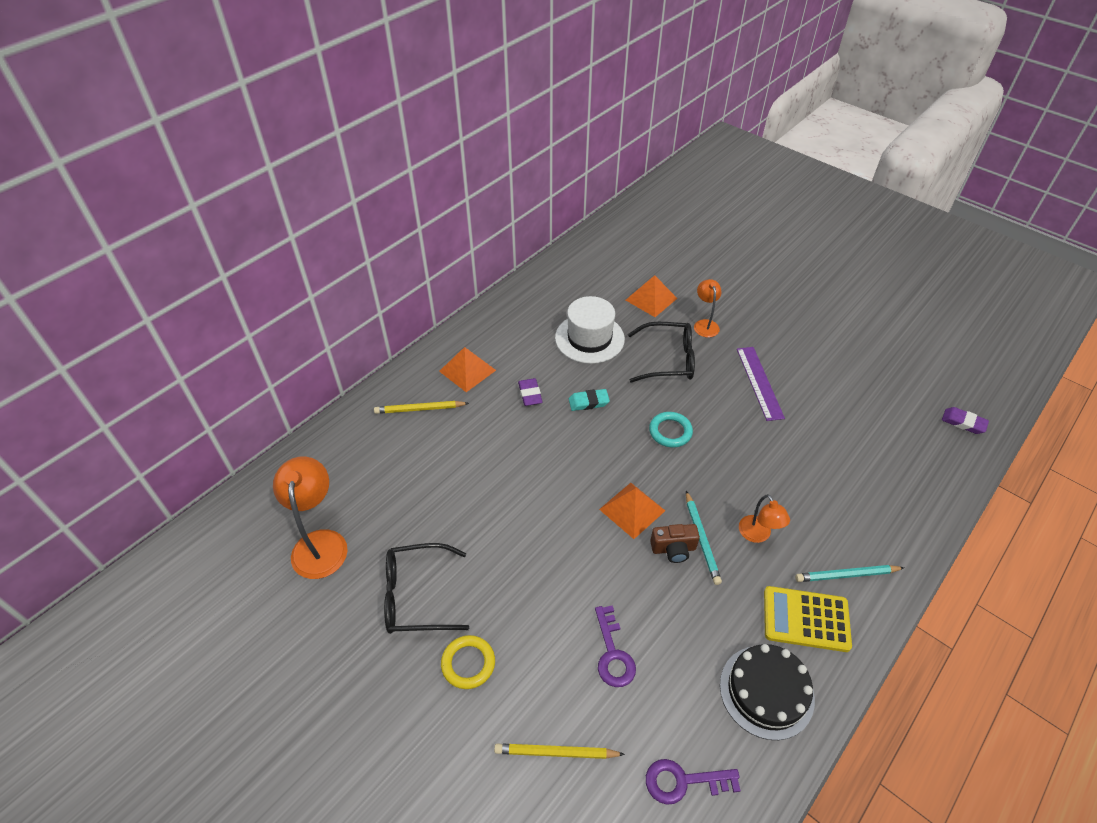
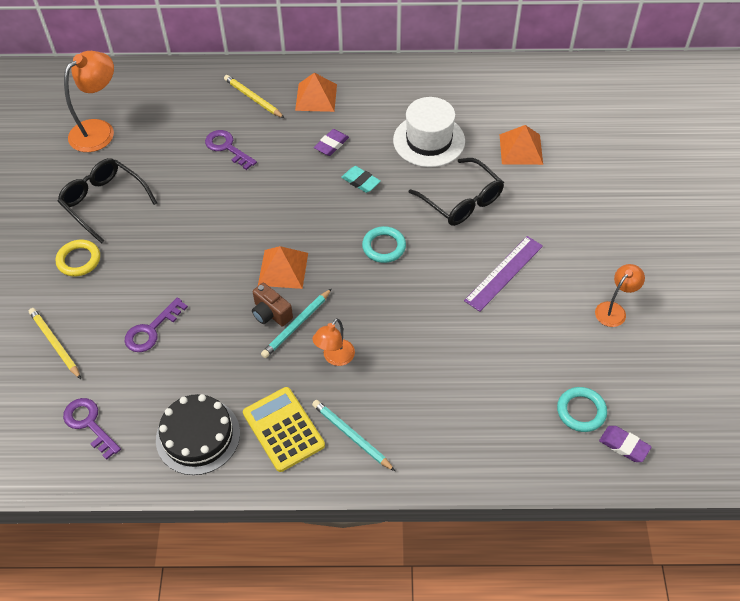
camera: 50 degrees right, 5 degrees up
(455, 462) = (227, 148): none -> purple key
(705, 324) = (532, 200): orange lamp -> orange lamp (614, 310)
(918, 425) = (581, 411): none -> turquoise ring
(963, 422) = (624, 445): purple eraser -> purple eraser turned 45 degrees counterclockwise

